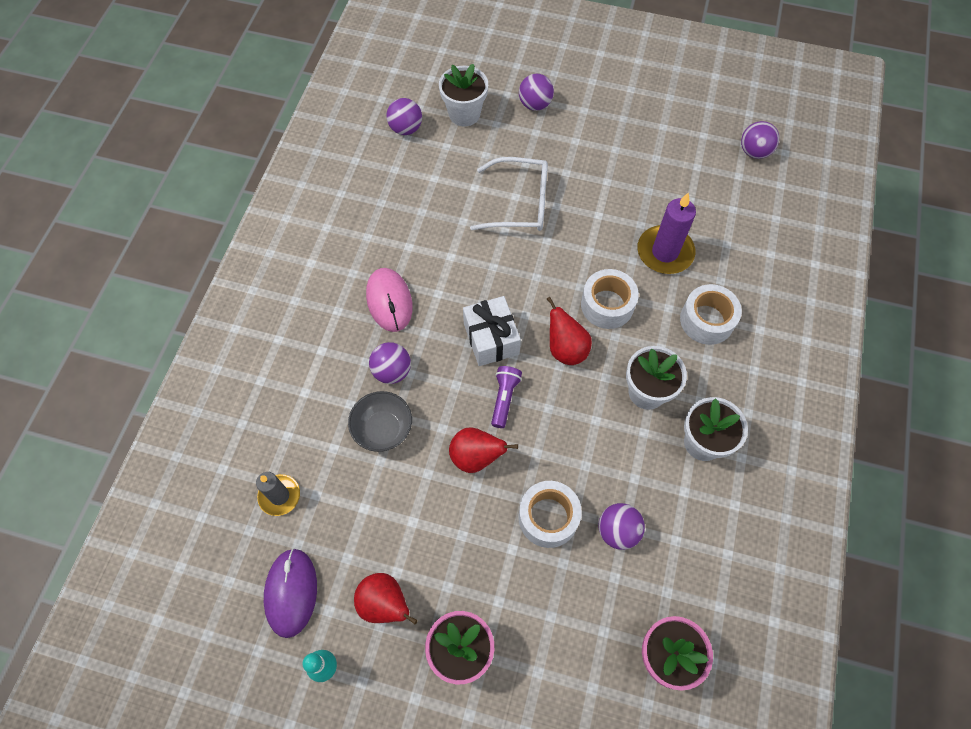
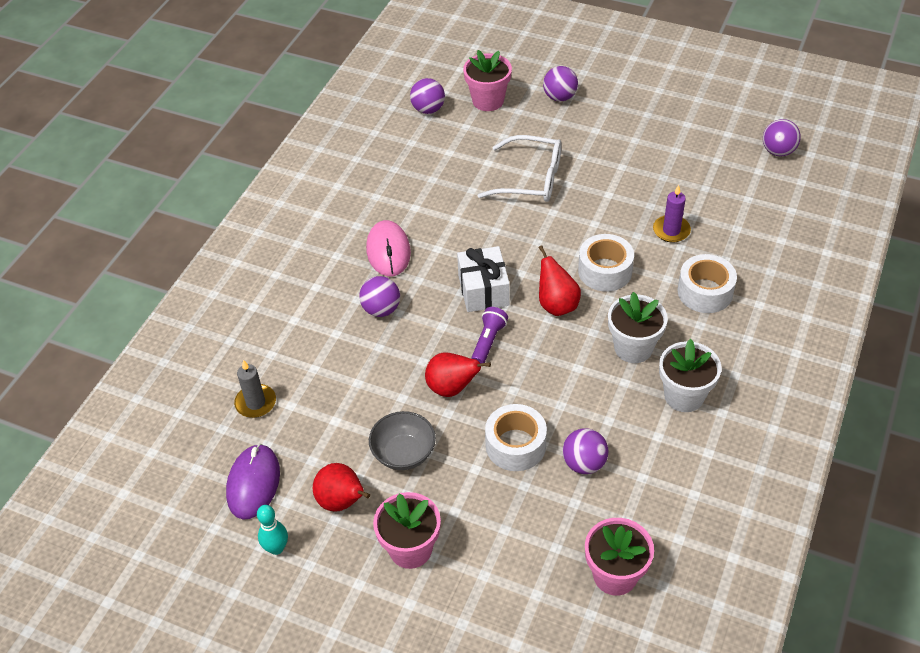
camera: 10 degrees right, 15 degrees down
(383, 429) = (364, 357): grey bowl -> grey bowl (404, 453)
(464, 114) = (488, 101): white flower pot -> pink flower pot
(665, 252) = (671, 230): purple candle -> purple candle, size x0.64

